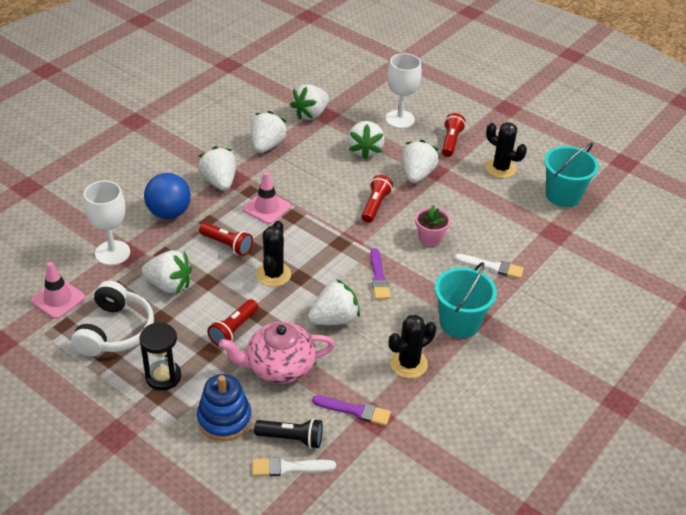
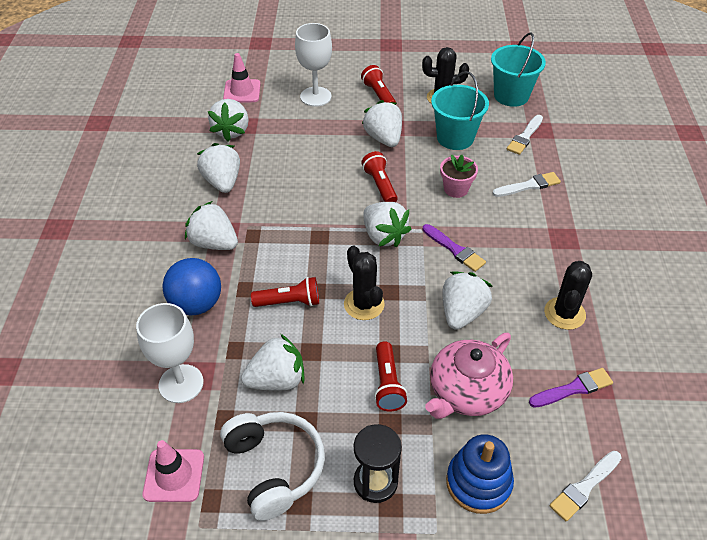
camera: 35 degrees left, 5 degrees up
(267, 208) = (287, 243): pink traffic cone -> pink traffic cone (242, 91)
(291, 438) = (555, 456): black flashlight -> none
(365, 150) = (316, 139): white strawberry -> white strawberry (383, 236)
(459, 322) = (560, 250): turquoise bucket -> turquoise bucket (455, 138)
(535, 231) = (525, 137): none -> white brush

